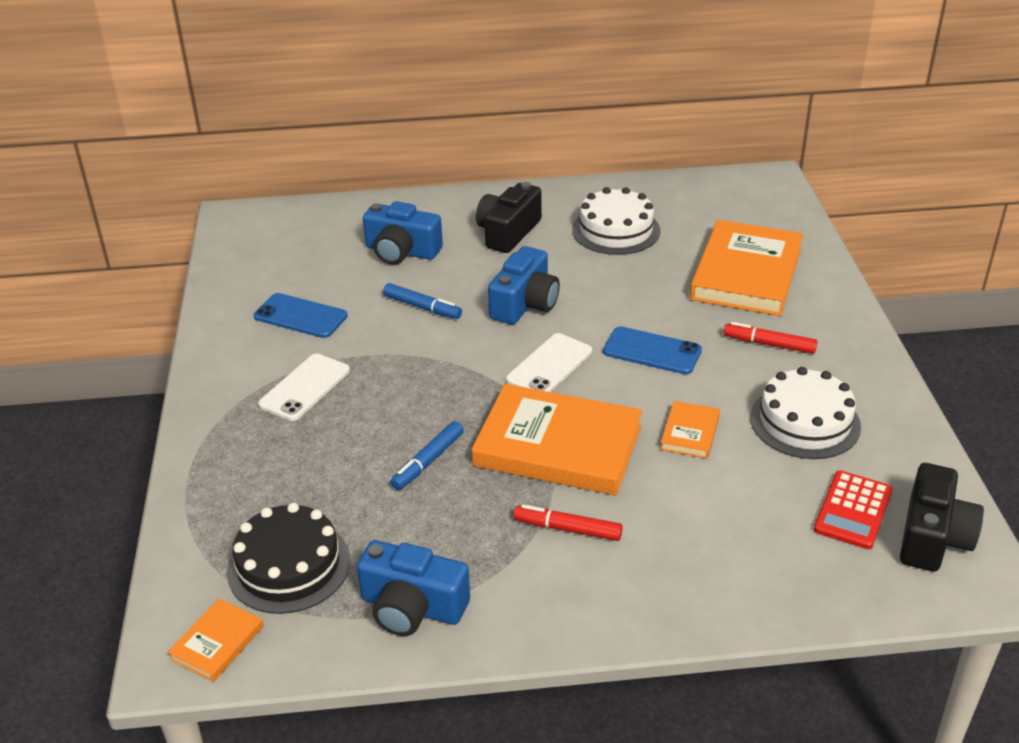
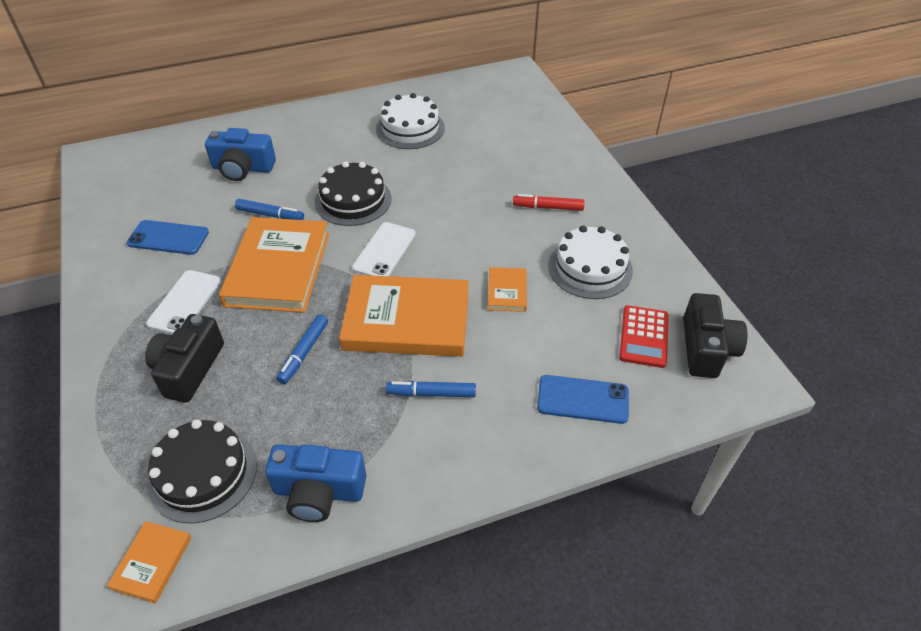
camera: 15 degrees left, 10 degrees up
(508, 232) = (326, 141): black camera -> black camera (189, 369)
(525, 303) = (353, 200): blue camera -> black cake
(567, 529) = (431, 393): red marker -> blue marker
(652, 351) = (461, 226): blue phone -> blue phone (583, 399)
(746, 273) = (517, 151): orange book -> orange book (278, 268)

